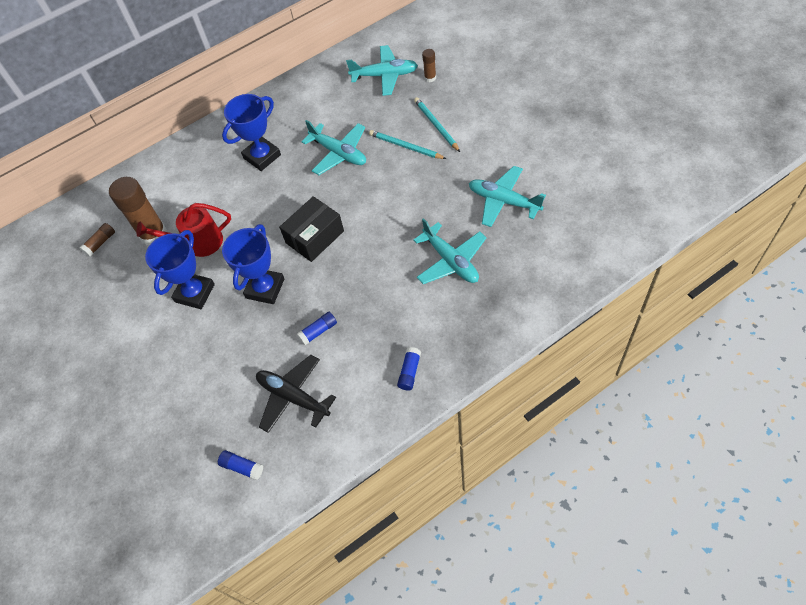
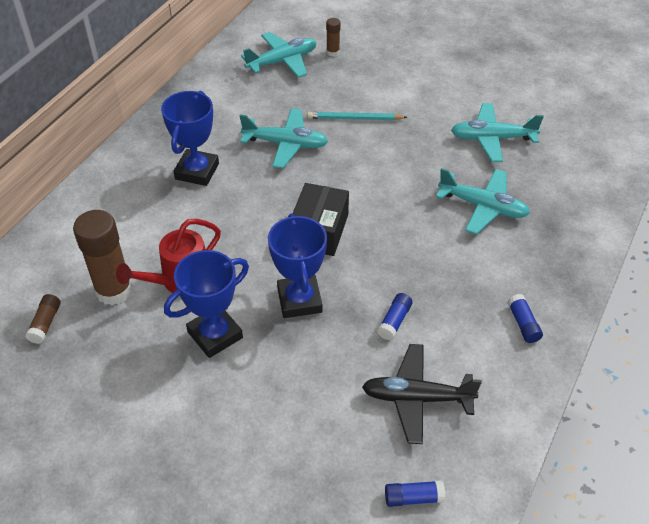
camera: 35 degrees left, 10 degrees down
(195, 293) = (215, 335): blue trophy -> blue trophy turned 60 degrees clockwise
(436, 125) = (372, 92): turquoise pencil -> none

